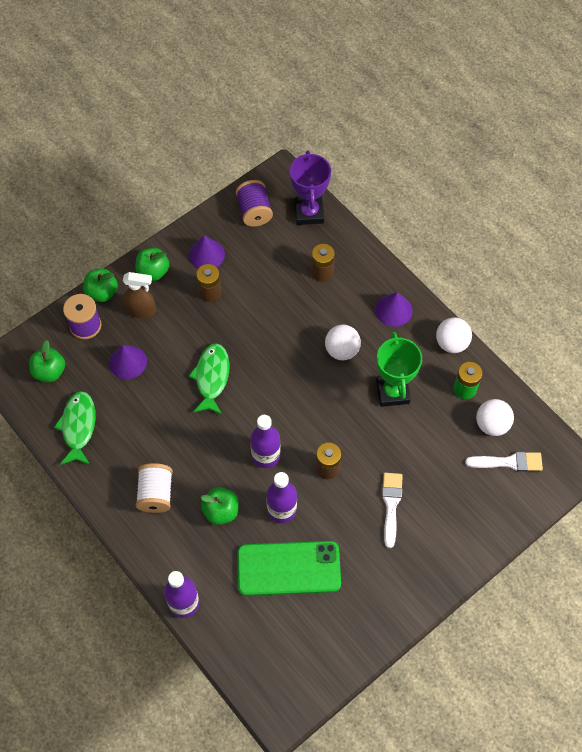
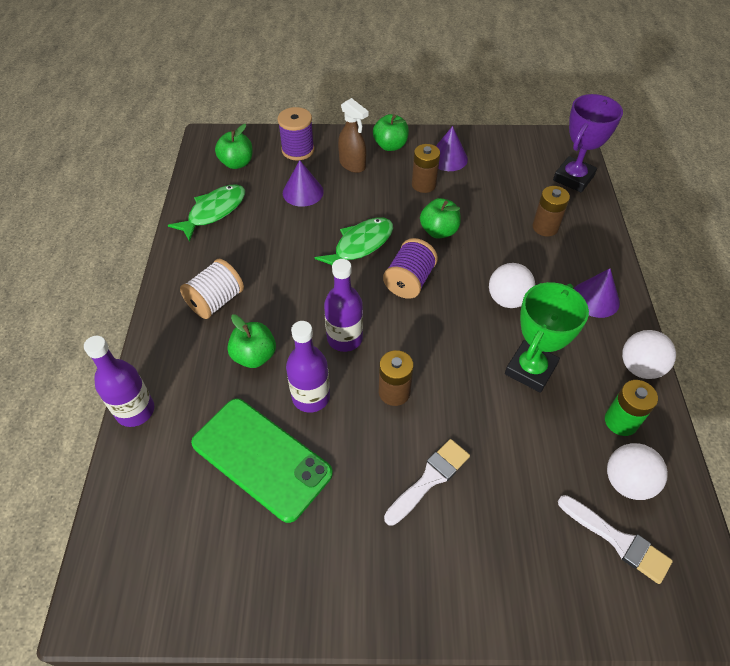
camera: 40 degrees right, 10 degrees down
(102, 292) = (334, 137): green apple -> green apple (439, 231)
(254, 211) = (521, 152): purple spool -> purple spool (409, 281)

